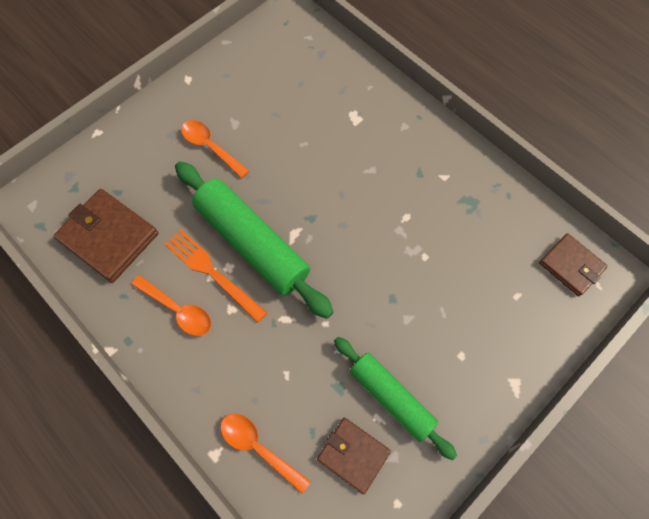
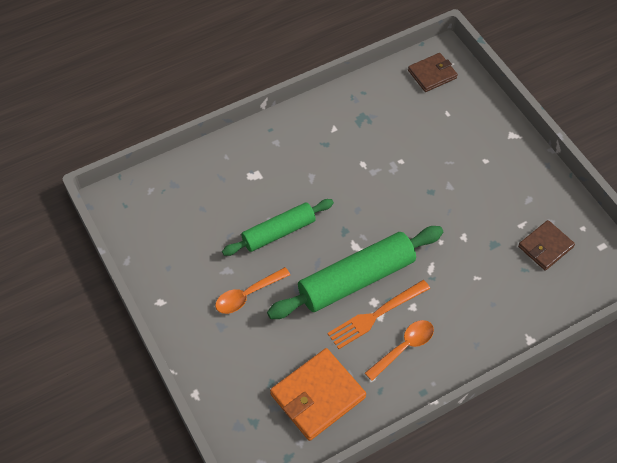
camera: 75 degrees left, 10 degrees down
(109, 237) = (317, 396): brown wallet -> orange wallet
(258, 447) = (530, 308): orange spoon -> none
(391, 397) = (508, 212): green rolling pin -> green rolling pin (278, 232)

